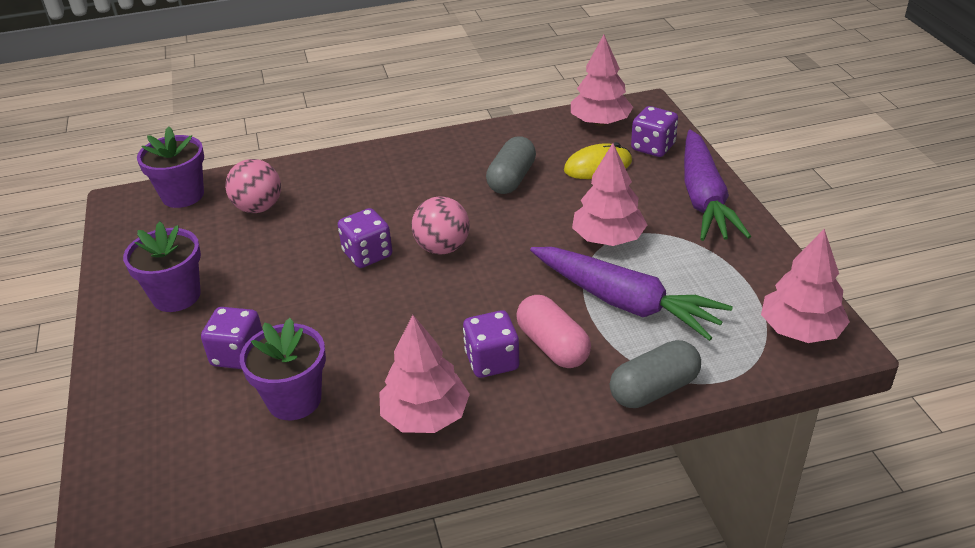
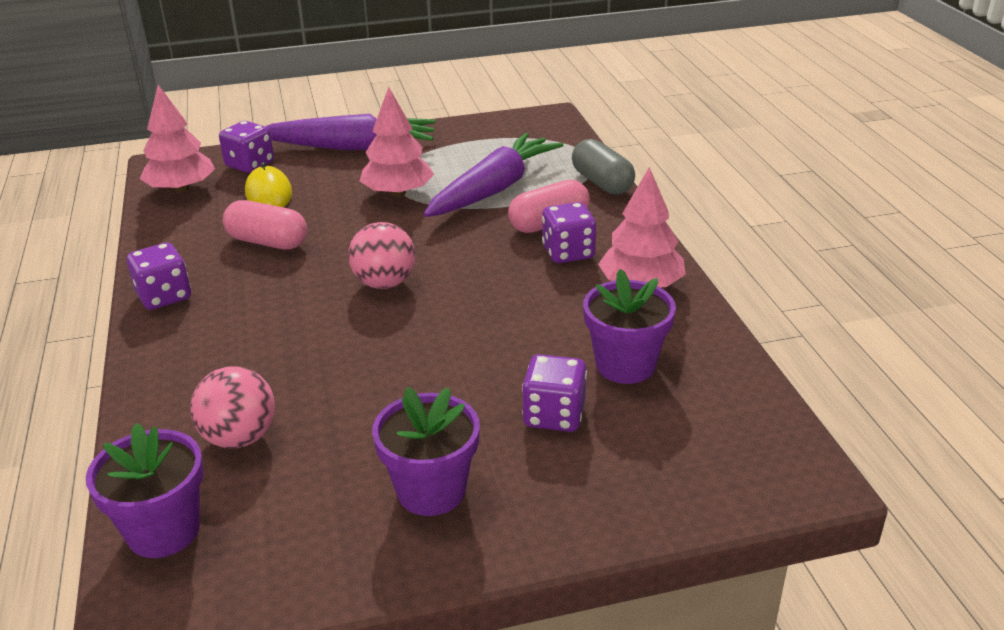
camera: 90 degrees left, 5 degrees down
(367, 254) = (382, 333): purple dice -> purple dice (164, 296)
(511, 179) = (268, 242): grey capsule -> pink capsule
(800, 330) = (536, 126): pink tree -> none

